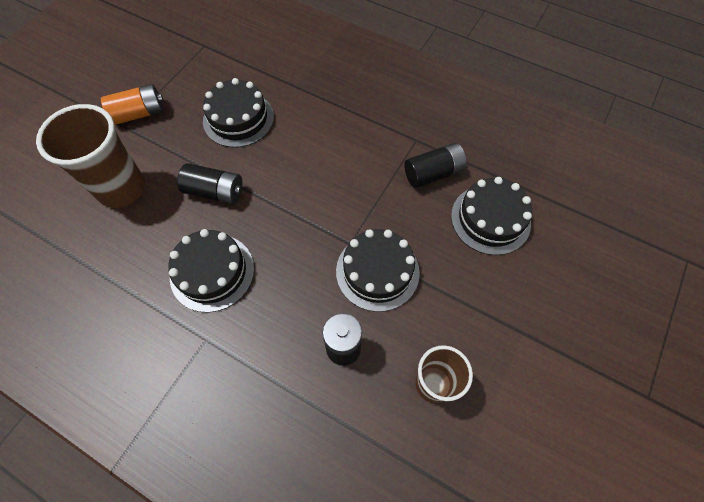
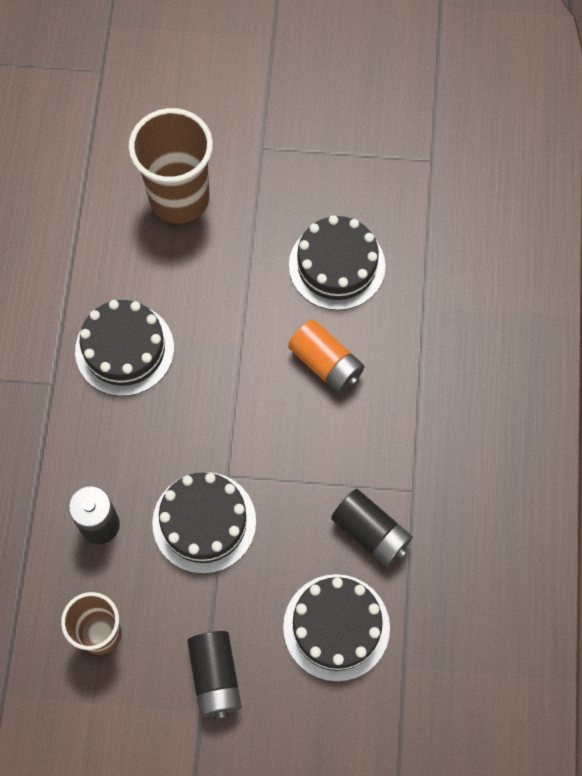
camera: 65 degrees right, 5 degrees up
(139, 114) = (287, 153): orange battery -> orange battery (326, 364)
(215, 192) = (222, 297): black battery -> black battery (215, 677)

